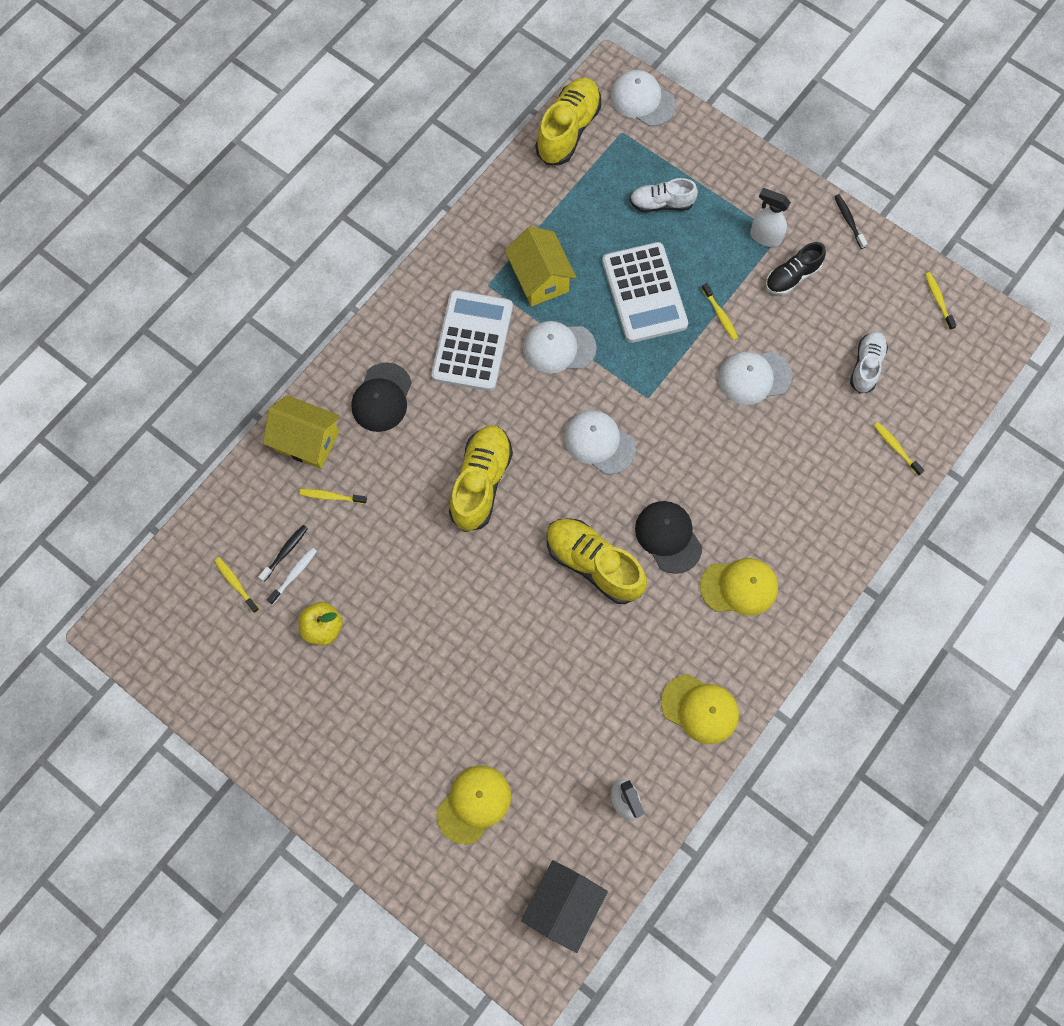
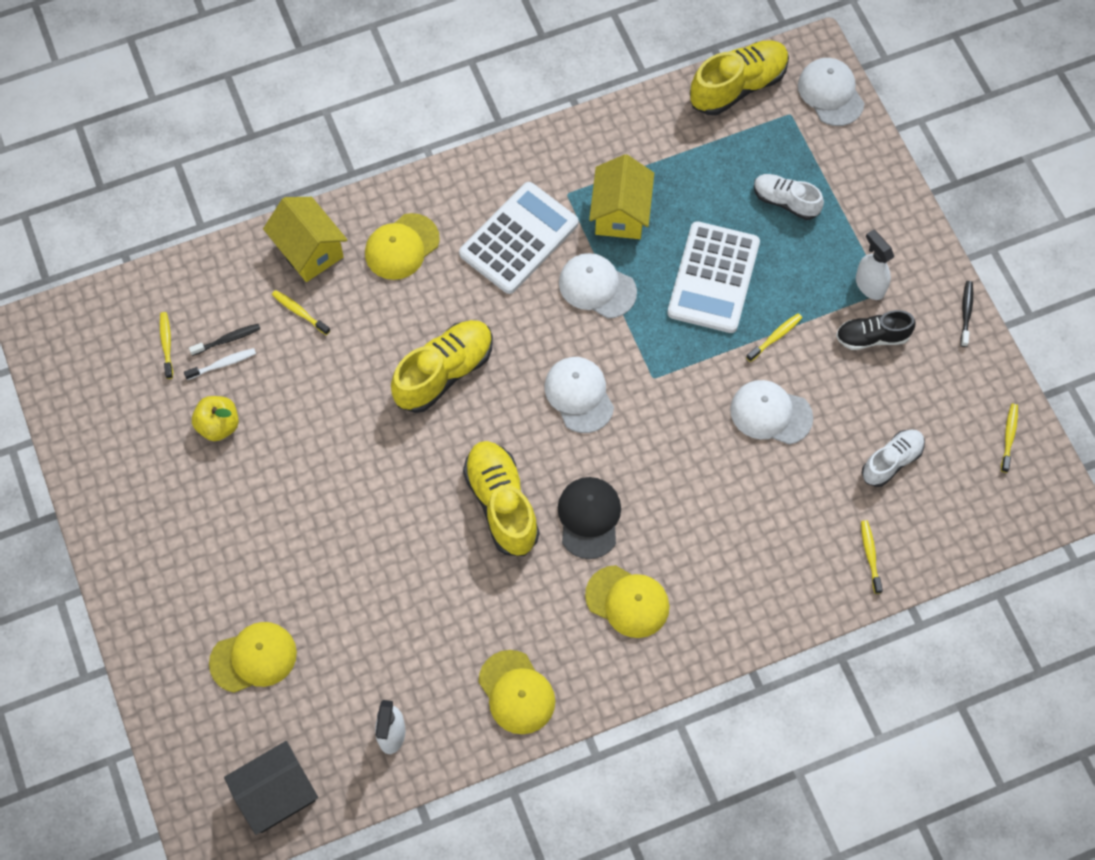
camera: 30 degrees right, 5 degrees down
(382, 398) = (401, 247): black cap -> yellow cap
(720, 315) = (775, 337): yellow toothbrush -> yellow toothbrush turned 135 degrees counterclockwise

